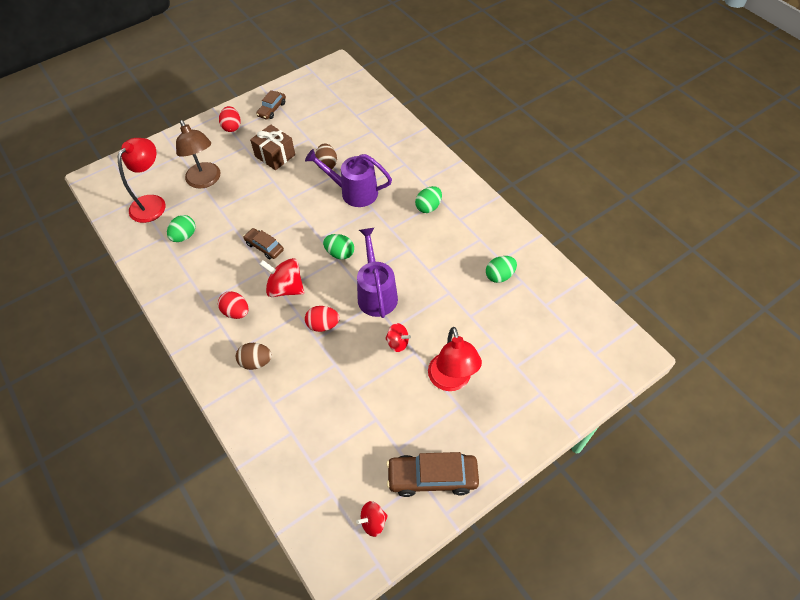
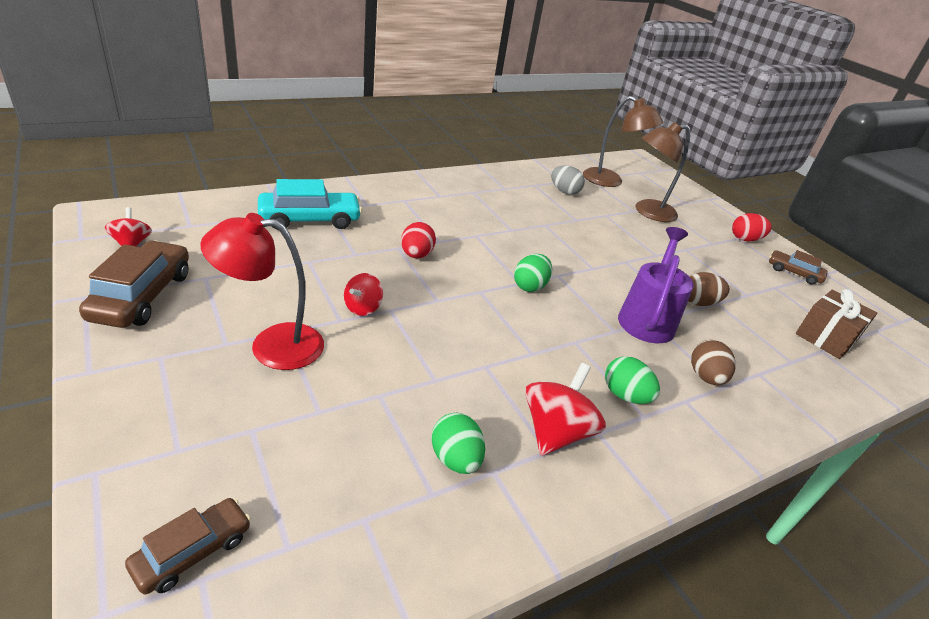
camera: 90 degrees right, 20 degrees down
(152, 203) = (610, 181): red lamp -> brown lamp
(184, 236) = (564, 191): green egg -> grey egg
(236, 312) = (454, 206): red egg -> none
(256, 362) = (384, 207): brown egg -> brown egg (705, 377)
(264, 247) = (545, 234): brown car -> brown car (193, 551)
(275, 155) = (703, 263): brown gift -> brown gift (826, 337)
(285, 288) = (480, 239): red spinning top -> red spinning top (556, 432)
(294, 410) = (310, 220): none -> turquoise car
(376, 293) = (454, 305): purple watering can -> none

